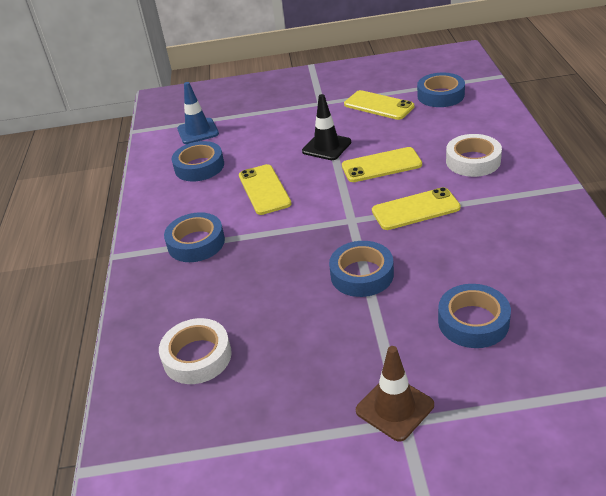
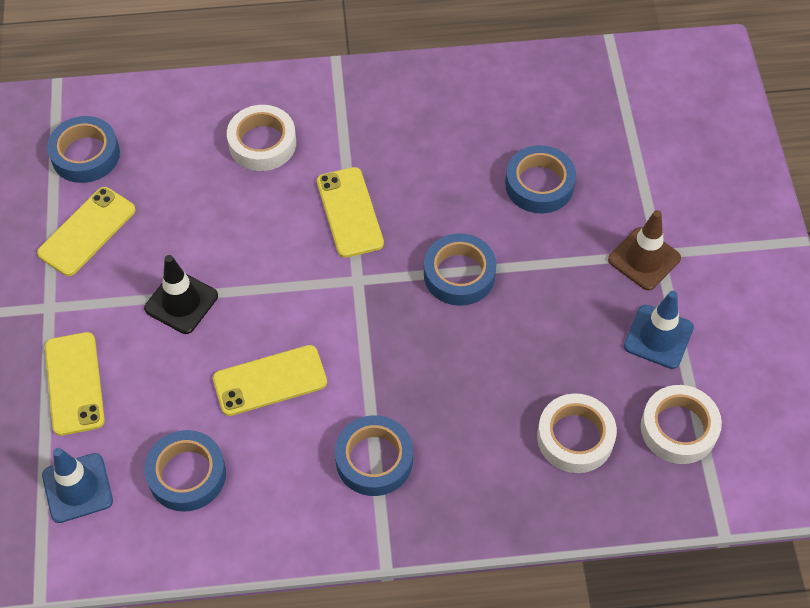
camera: 95 degrees left, 20 degrees up
(195, 436) = (678, 428): none -> white tape
(299, 420) = (658, 337): none -> blue traffic cone
(381, 165) = (246, 240): yellow phone -> yellow phone (74, 383)

